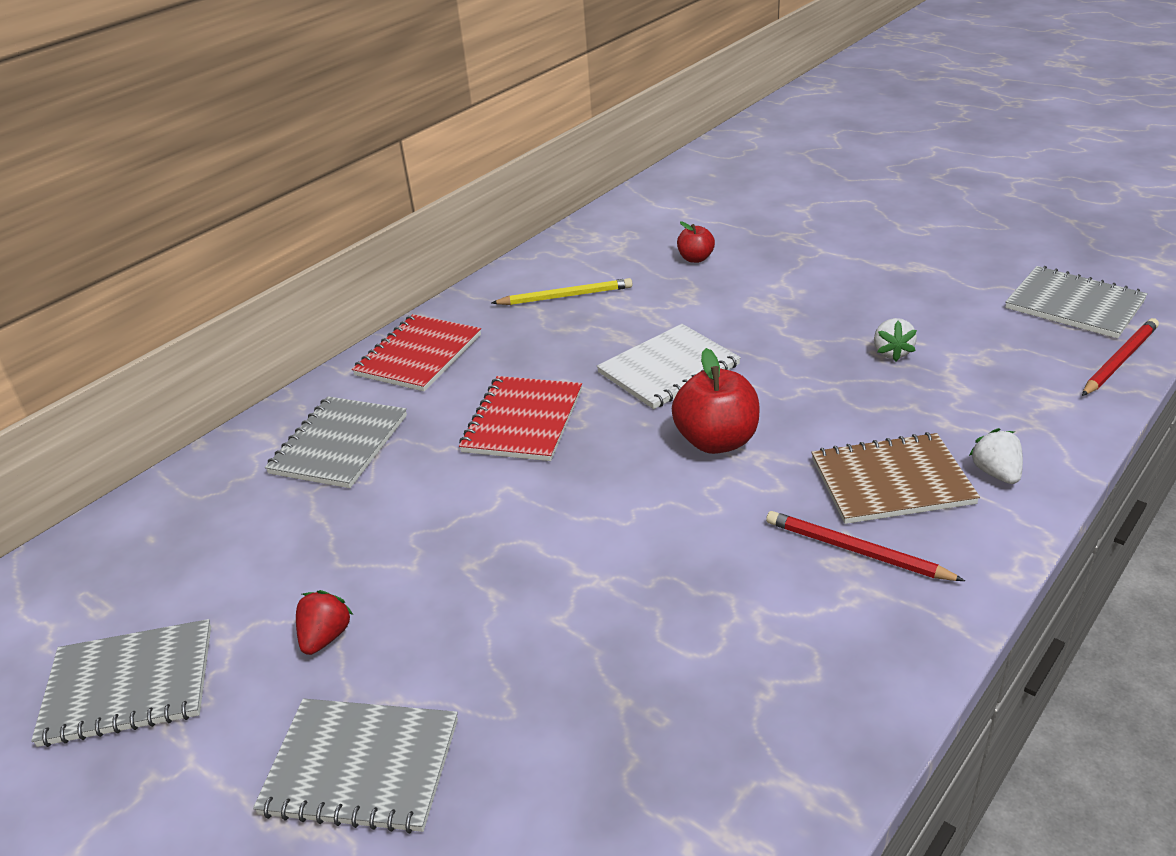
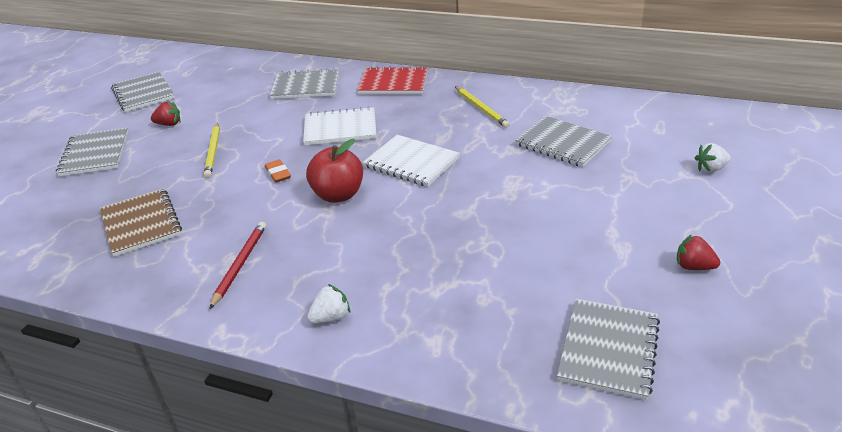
camera: 70 degrees right, 0 degrees up
(491, 572) = (213, 151): none -> yellow pencil
(523, 421) = (340, 128): red notebook -> white notebook
(619, 496) = (278, 173): none -> orange eraser
(695, 259) = (563, 143): red apple -> grey notebook
(891, 481) = (311, 270): brown notebook -> brown notebook (141, 224)
(892, 352) = (473, 251): white strawberry -> white strawberry (710, 169)
(960, 239) = (693, 267): none -> red strawberry
(1119, 360) = (519, 383): red pencil -> none

